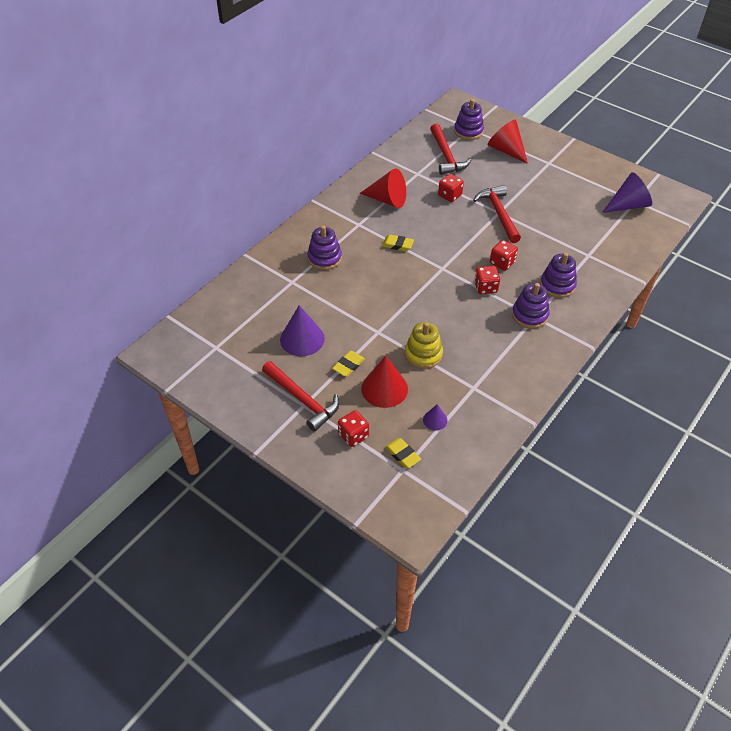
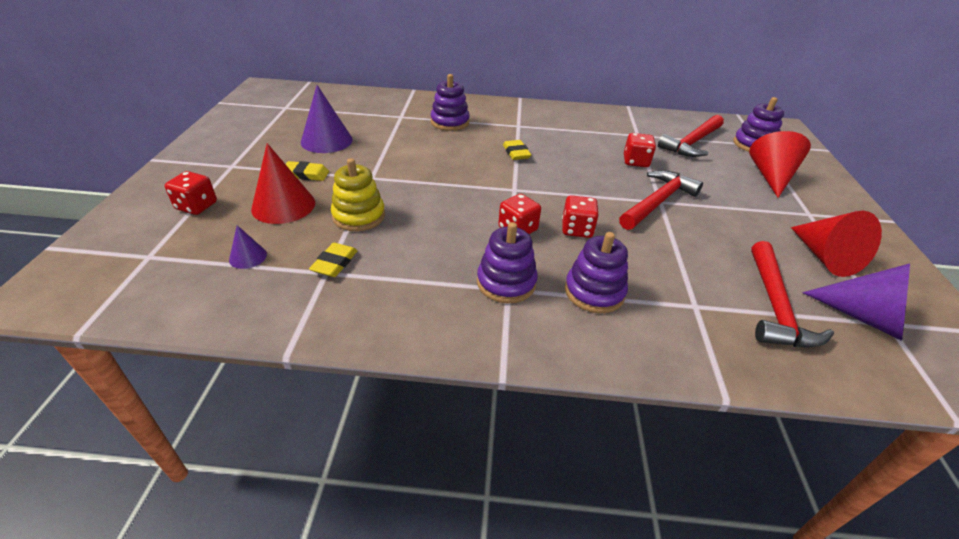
camera: 55 degrees right, 10 degrees down
(302, 400) = (238, 163): red hammer -> red hammer (774, 306)
(387, 200) = (574, 130): red cone -> red cone (824, 257)
(402, 455) = (175, 249): yellow eraser -> yellow eraser (335, 263)

